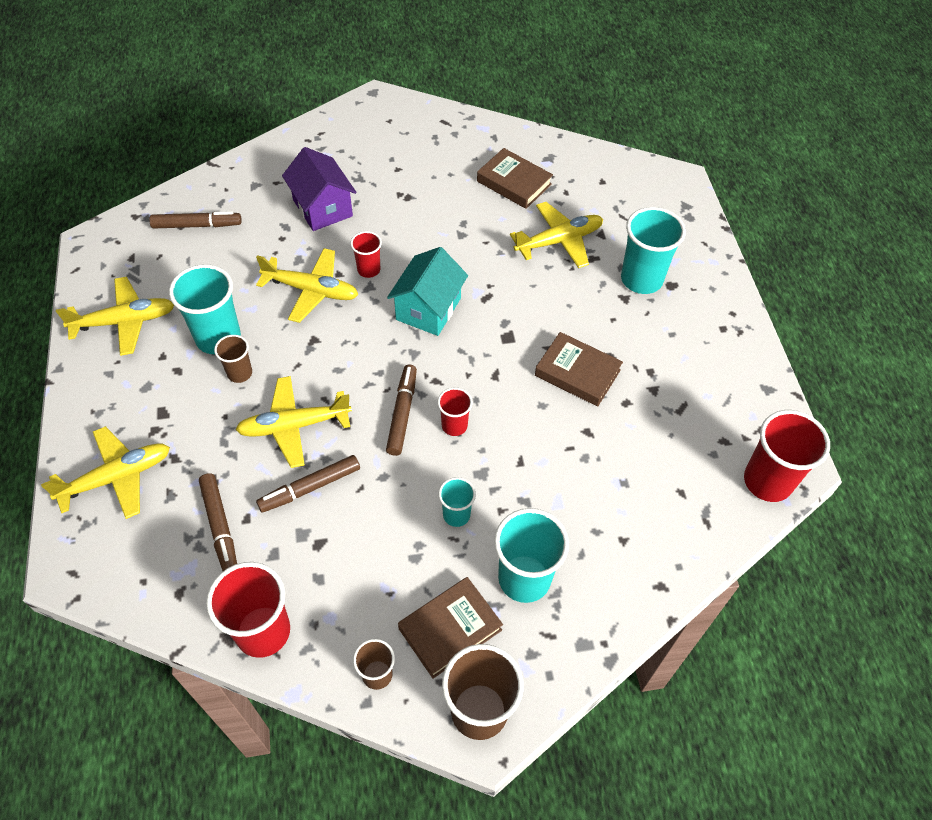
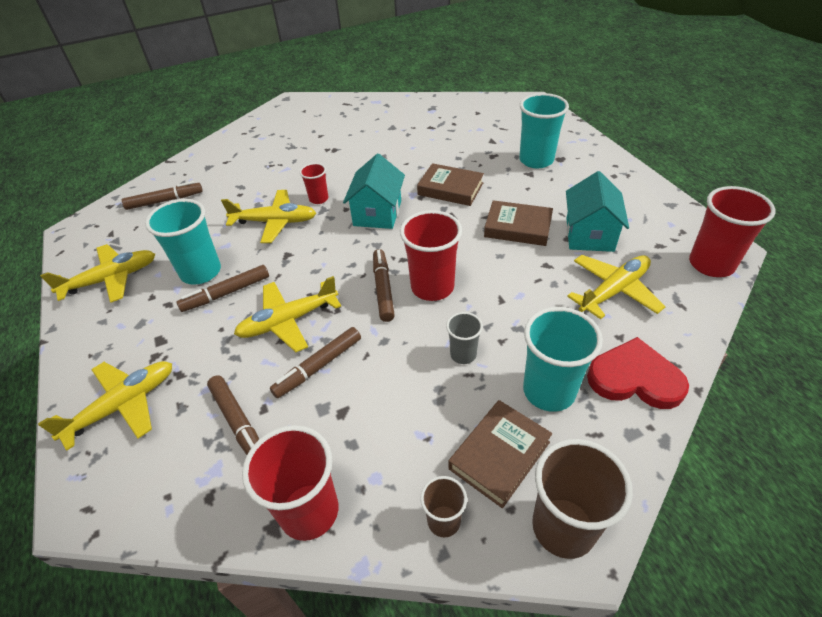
camera: 10 degrees left, 10 degrees down
(240, 373) = (227, 293): brown cup -> brown marker
(322, 208) = (268, 169): purple house -> none
(454, 426) = (432, 287): red cup -> red cup, size x1.84
(456, 515) = (463, 354): turquoise cup -> grey cup
(514, 183) = (412, 126): brown book -> brown book (450, 189)
(559, 241) = (462, 151): yellow plane -> yellow plane (614, 291)
(615, 589) = (635, 378): none -> red heart
(653, 405) = (589, 234): none -> turquoise house

